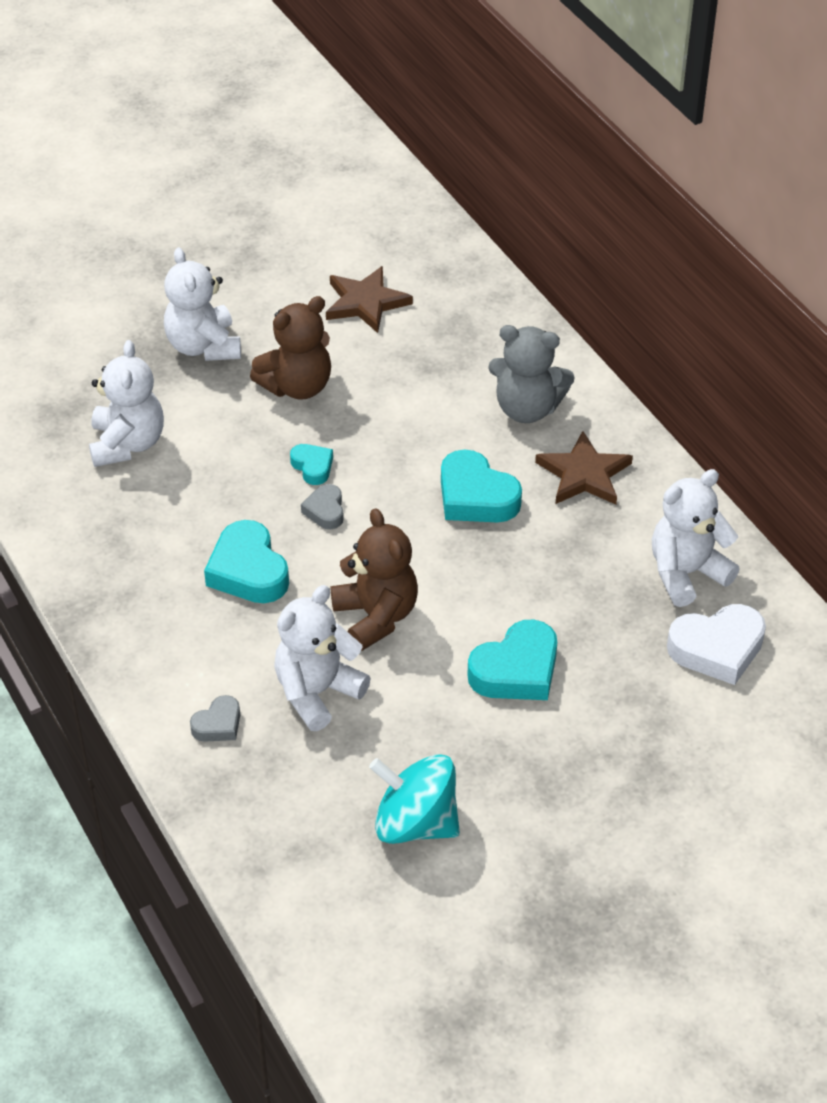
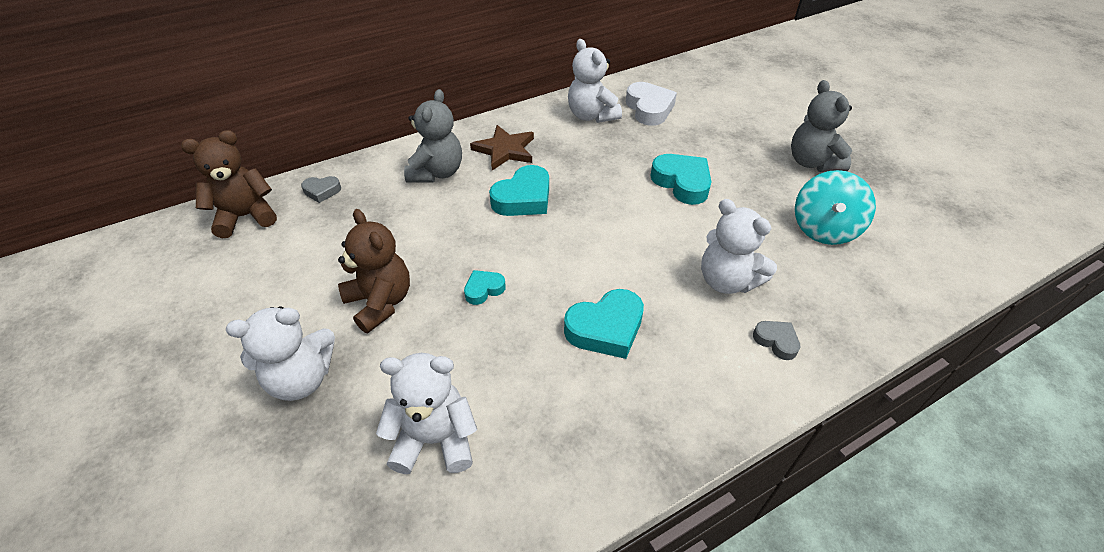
camera: 90 degrees left, 0 degrees up
(325, 511) = (535, 280): grey heart -> grey heart (322, 191)
(365, 302) = (283, 259): brown star -> none
(376, 616) = (646, 249): brown teddy bear -> brown teddy bear (246, 216)
(578, 849) = (812, 162): none -> grey teddy bear

